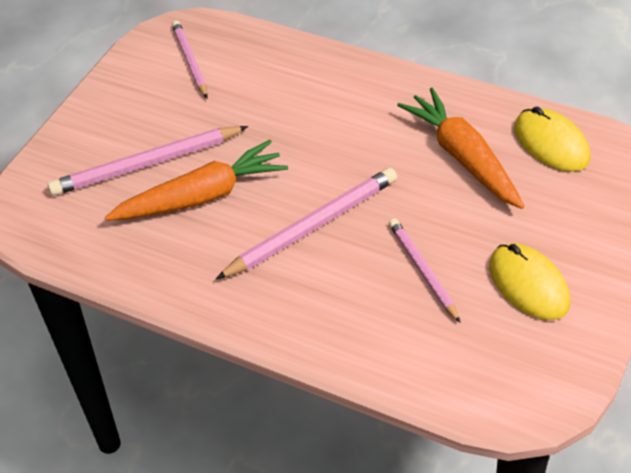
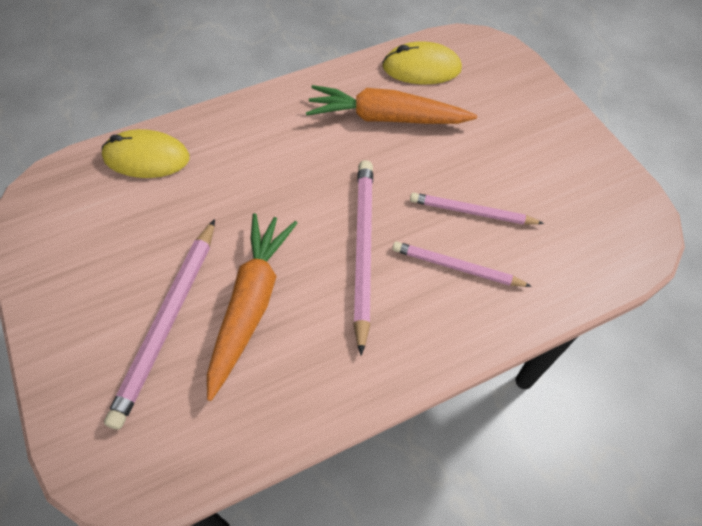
camera: 55 degrees left, 10 degrees up
(190, 61) = (87, 209): pink pencil -> pink pencil (456, 267)
(528, 284) = (536, 164): yellow mouse -> yellow mouse (146, 157)

